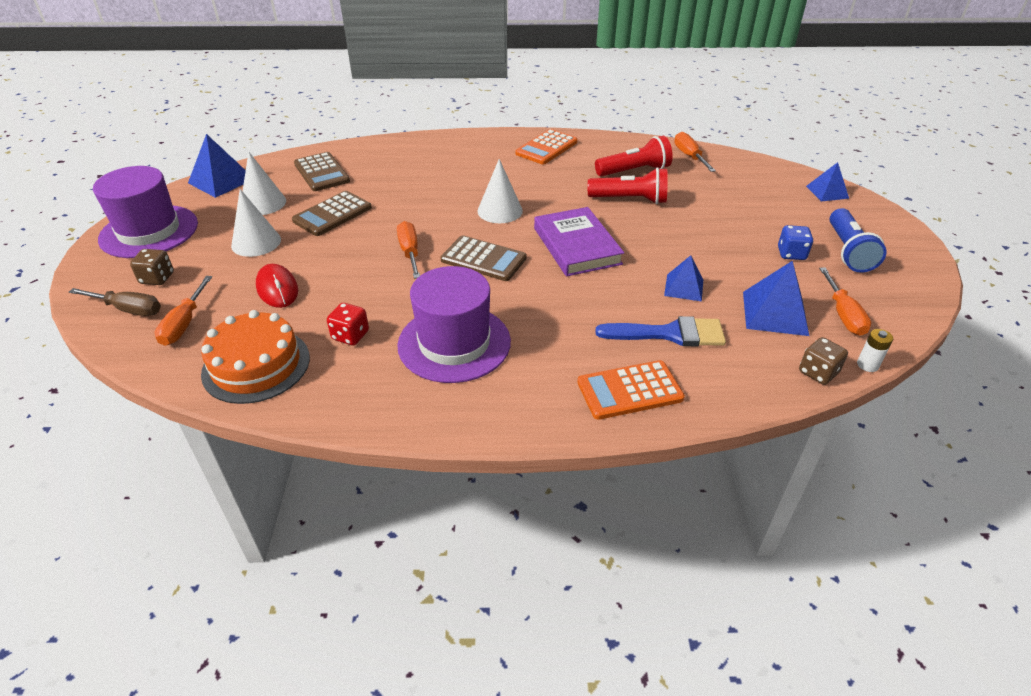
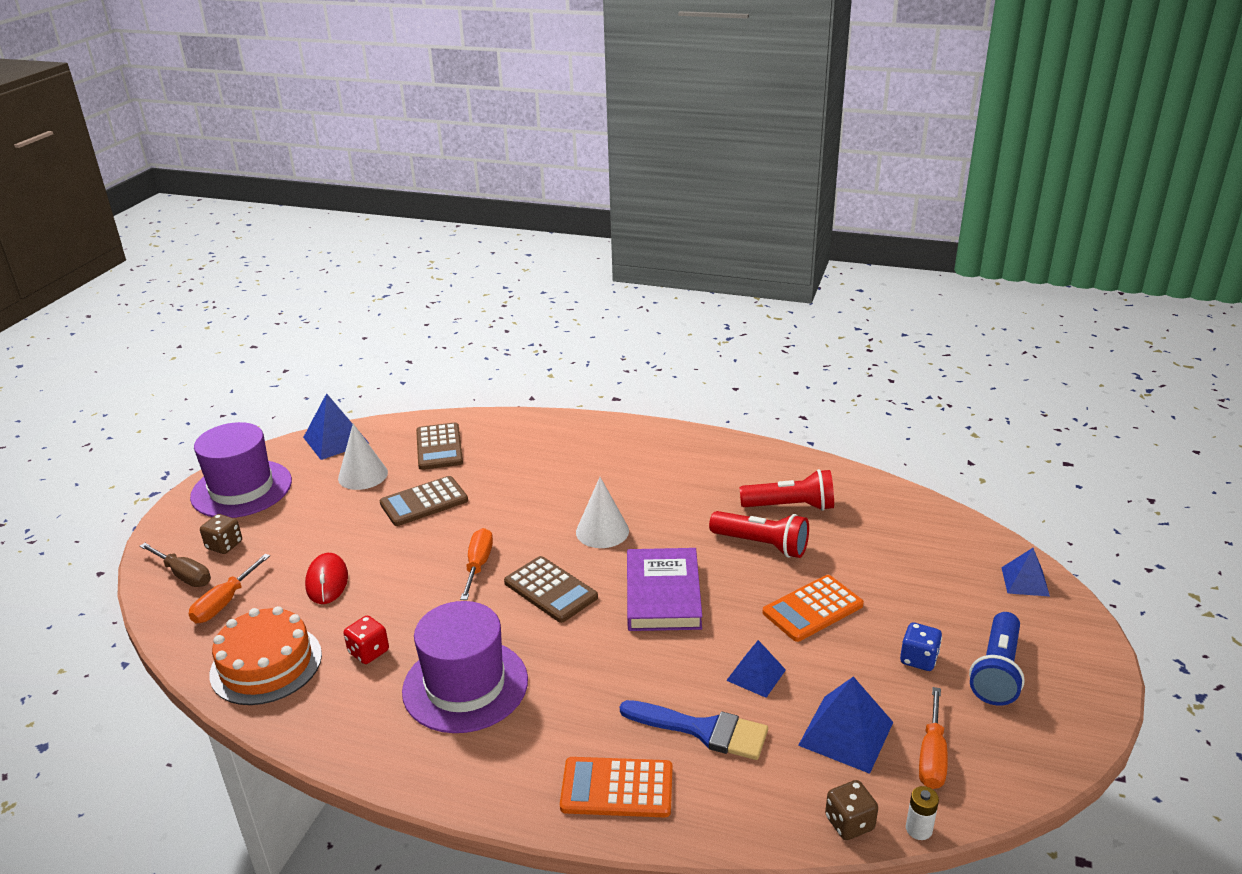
camera: 20 degrees right, 10 degrees down
(256, 242) = (333, 522): white cone -> none
(546, 148) = (703, 456): orange calculator -> orange calculator (812, 609)
(689, 156) = (873, 497): orange screwdriver -> none

